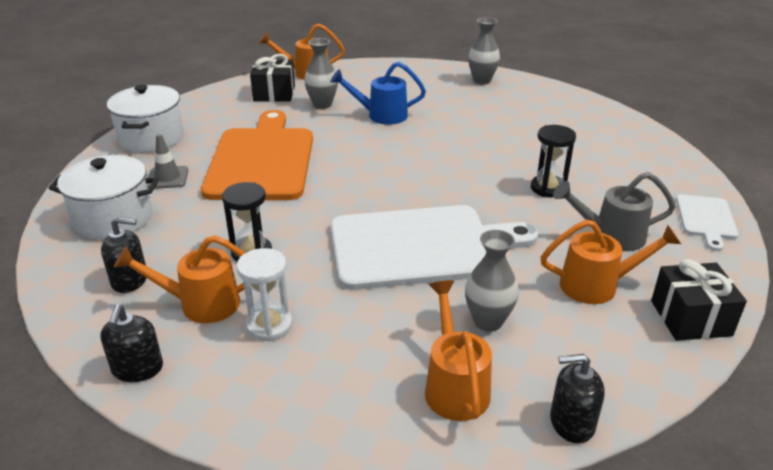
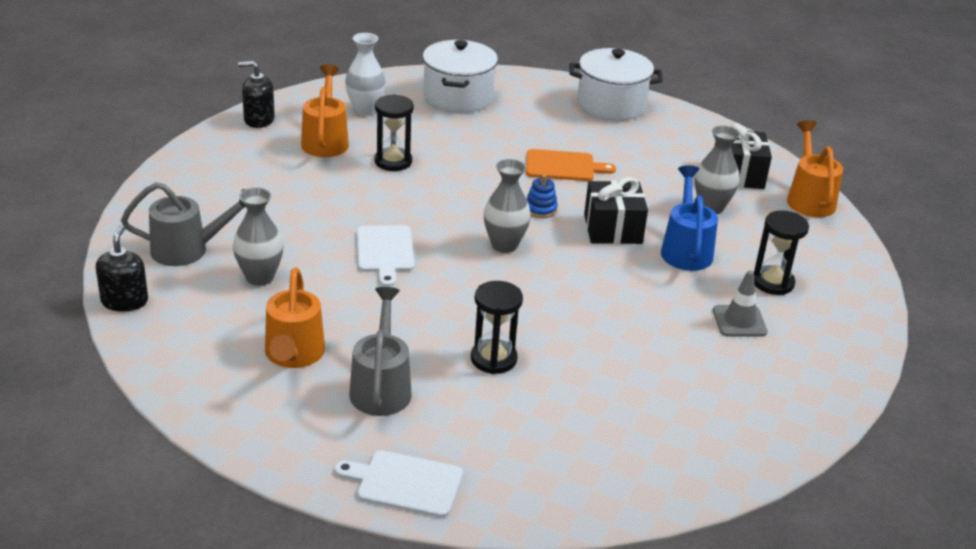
camera: 90 degrees right, 0 degrees up
(130, 280) = (365, 110): black soap dispenser -> white vase
(167, 178) = (528, 117): grey traffic cone -> grey traffic cone (739, 321)
(261, 160) = (563, 166): orange cutting board -> orange cutting board, size x0.47
(269, 325) = (289, 170): white hourglass -> none
(334, 170) = (540, 209): none -> blue stacking toy
(413, 90) = (773, 283): none -> black hourglass
(420, 246) = (385, 252): white cutting board -> white cutting board, size x0.47
(455, 385) = (188, 250): orange watering can -> grey watering can
(482, 80) = (827, 352): grey vase -> grey vase (504, 245)
(690, 318) = (223, 408): black gift -> black gift (613, 229)

